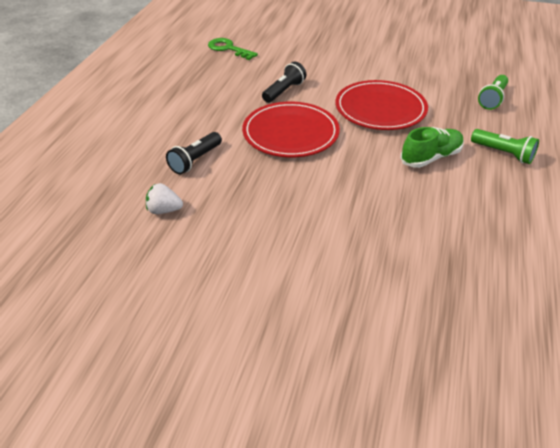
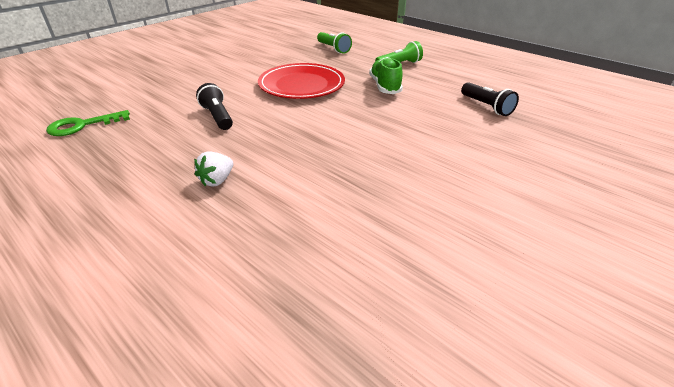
camera: 65 degrees left, 5 degrees down
(164, 210) = (366, 252): white strawberry -> white strawberry (217, 180)
(195, 160) = (285, 203): black flashlight -> black flashlight (486, 106)
(290, 133) = (293, 132): red plate -> none

